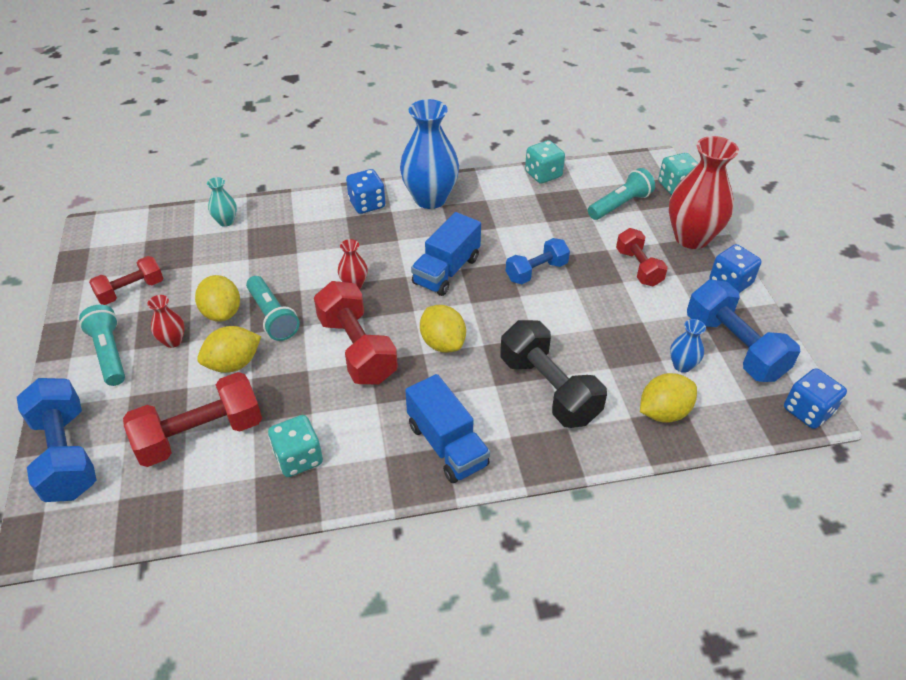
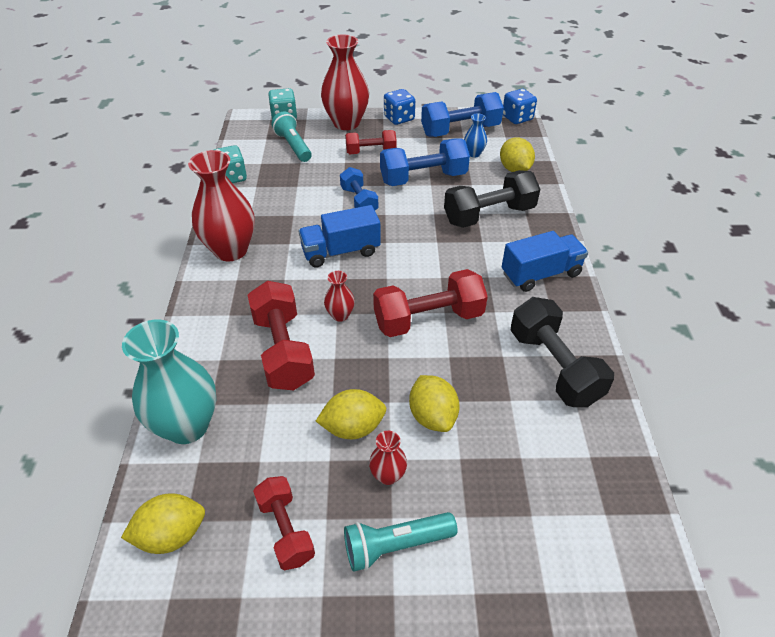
camera: 80 degrees left, 0 degrees up
(66, 454) = (549, 577): blue dumbbell -> blue dumbbell (423, 178)
(200, 435) = (525, 443): red dumbbell -> red dumbbell (283, 350)
(226, 221) = (187, 426): turquoise vase -> turquoise vase, size x2.17
(272, 317) = (370, 382): turquoise flashlight -> none
(298, 458) = (554, 367): turquoise dice -> black dumbbell
(367, 204) = (216, 296): blue dice -> none
(430, 199) = (231, 250): blue vase -> red vase
(443, 343) = (431, 264): yellow lemon -> yellow lemon (172, 535)
(446, 271) = (341, 251): blue truck -> blue truck turned 120 degrees clockwise

